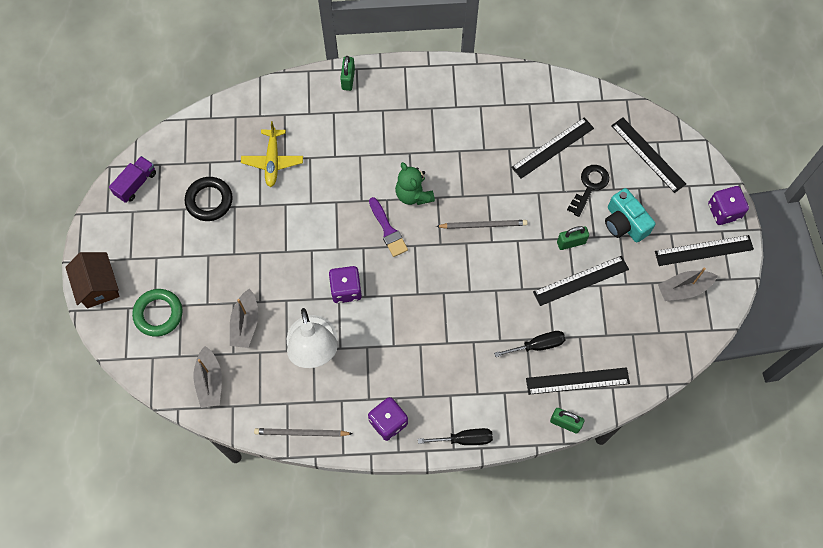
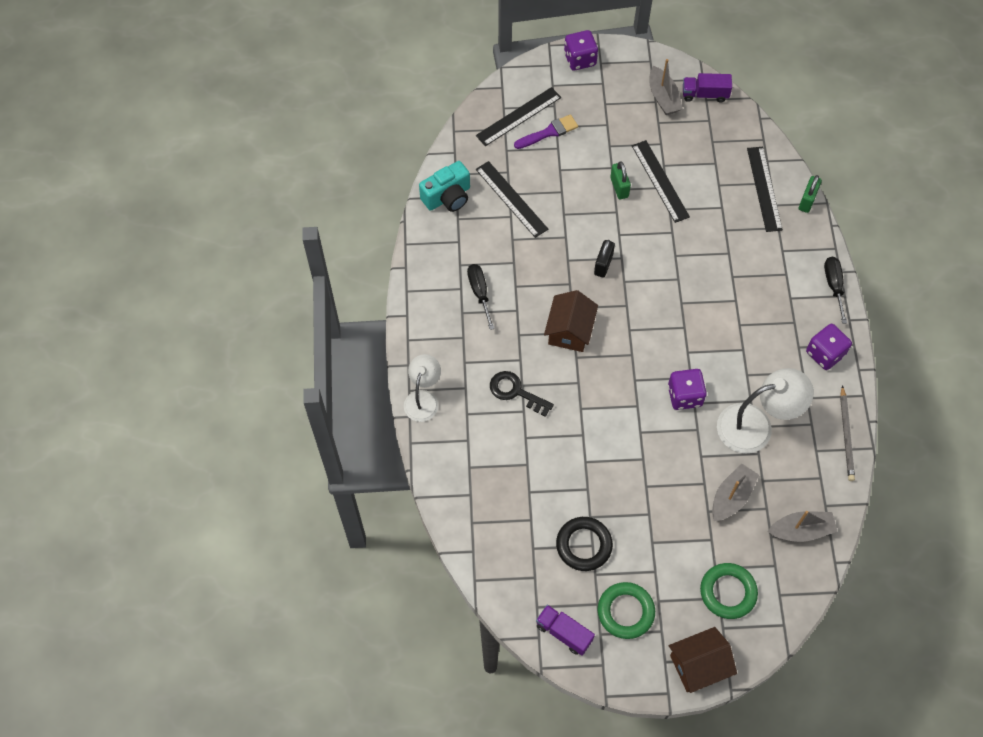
camera: 90 degrees left, 5 degrees down
(149, 231) = (625, 612): none -> green ring
(245, 323) = (731, 497): grey boat -> grey boat turned 60 degrees counterclockwise
(272, 161) = (531, 477): yellow plane -> none
(348, 79) = (423, 399): green padlock -> white lamp
(388, 230) = (613, 355): purple brush -> purple brush (549, 132)
(413, 194) = (569, 330): green teddy bear -> brown house
(483, 225) = (603, 265): grey pencil -> black padlock
(537, 345) = (731, 220): black screwdriver -> black screwdriver (479, 293)
(589, 187) = (556, 168): black key -> black key (516, 392)
(624, 223) = (596, 141): turquoise camera -> turquoise camera (447, 197)
(691, 330) = (705, 94): none -> purple truck
(704, 250) = (622, 78): black ruler -> none

